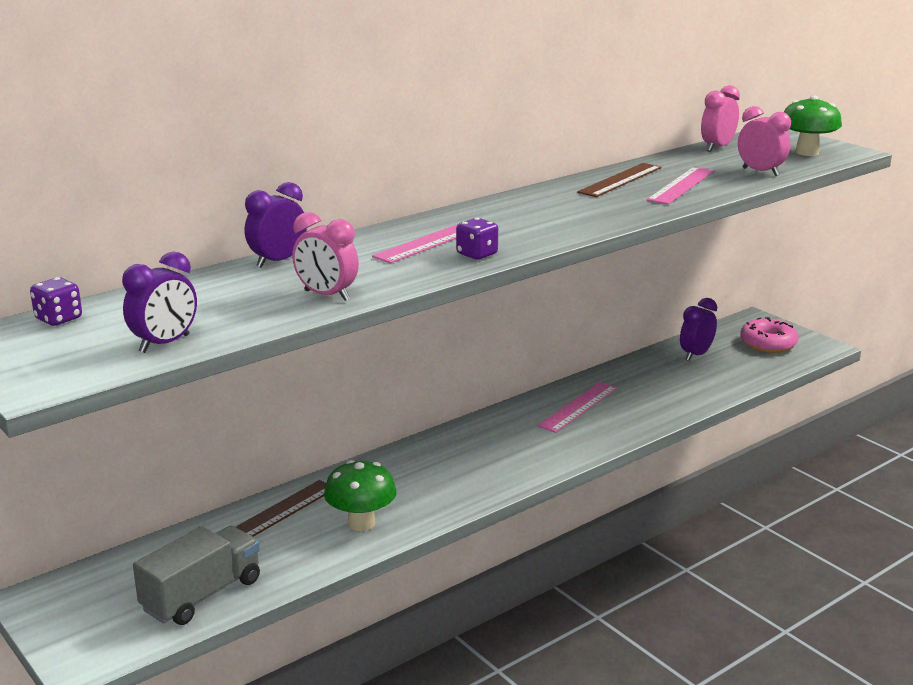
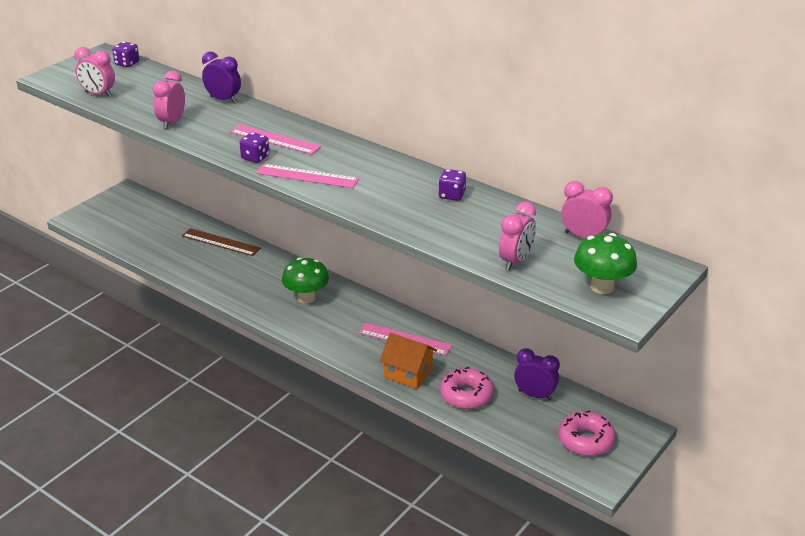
camera: 75 degrees right, 10 degrees up
(165, 344) = (98, 94): purple clock -> pink clock
(202, 595) = (134, 237): grey truck -> none
(361, 523) = (216, 273): green mushroom -> green mushroom (306, 297)
(620, 180) = (452, 195): brown ruler -> purple dice
(644, 413) = (408, 373): none -> orange house
(681, 185) = (451, 224): pink ruler -> pink ruler (307, 176)
(689, 387) = (466, 395): none -> pink donut

